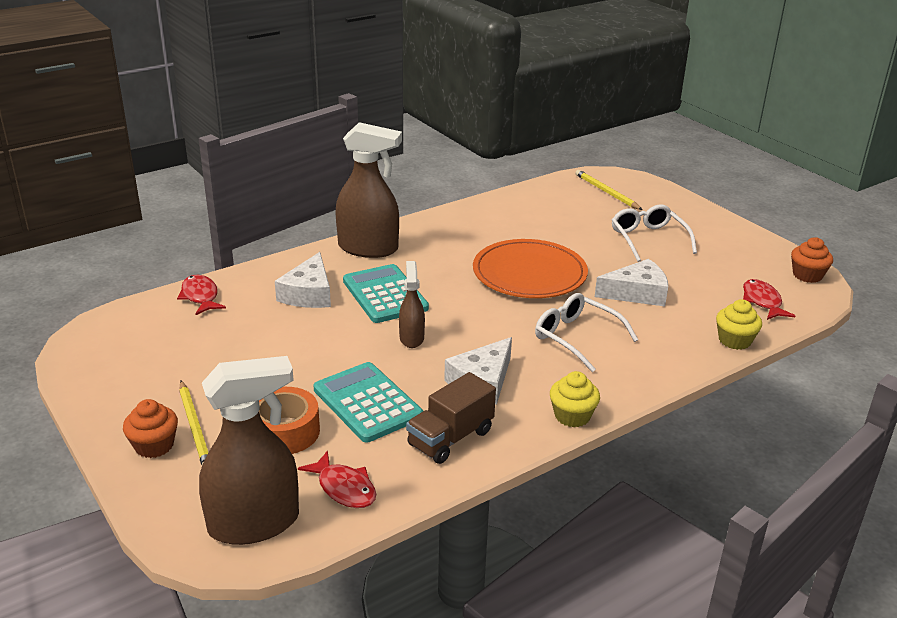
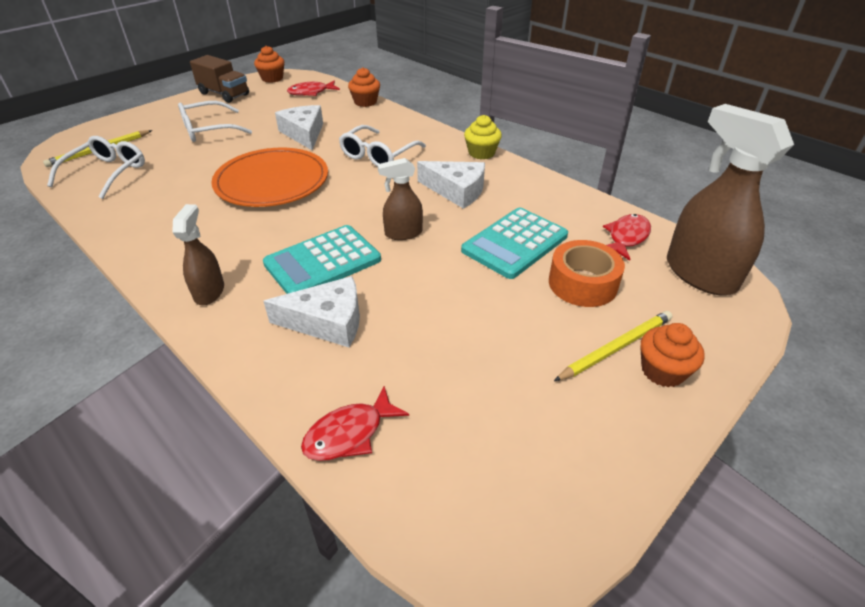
camera: 100 degrees left, 10 degrees up
(368, 248) = (209, 292): brown spray bottle -> brown spray bottle, size x0.54
(450, 438) = (536, 197): brown truck -> brown truck (224, 94)
(562, 199) = (107, 173): none -> white glasses
(734, 340) = (365, 102): yellow cupcake -> orange cupcake

